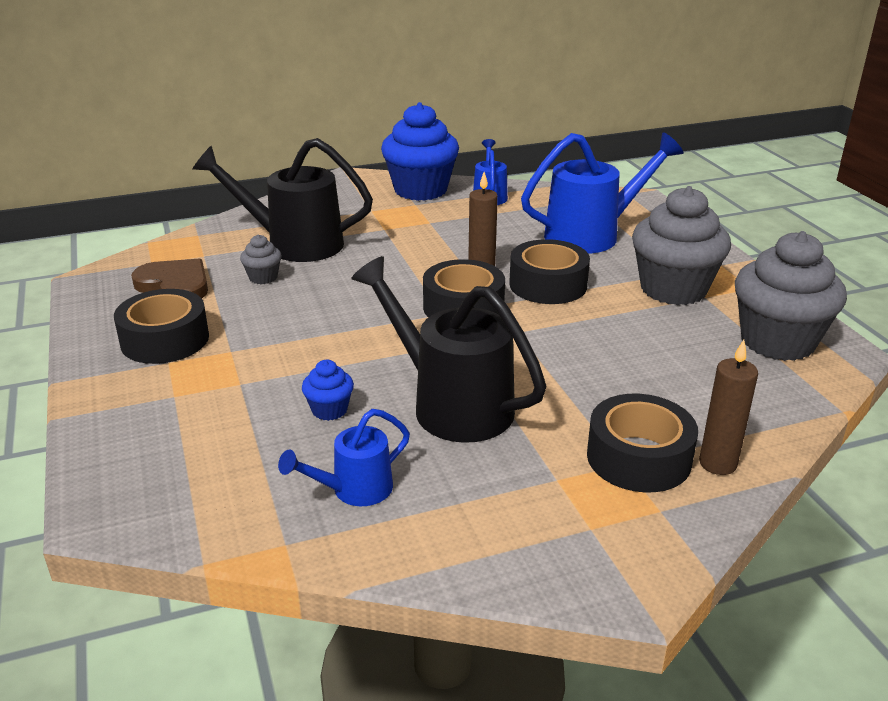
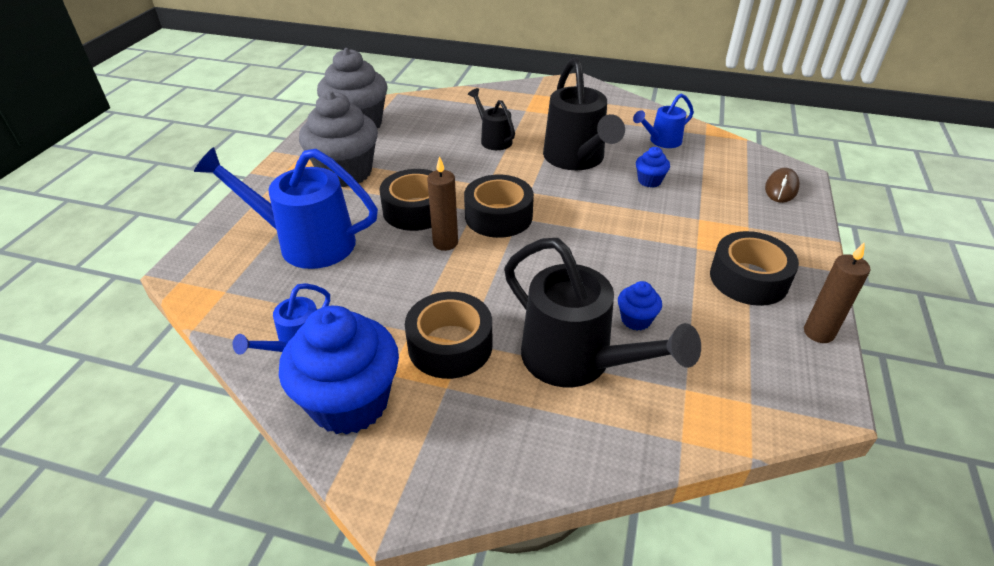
camera: 145 degrees left, 10 degrees up
(130, 472) = (781, 188): none -> brown mouse
(175, 285) = (728, 348): brown heart -> none
(263, 277) = (636, 320): grey cupcake -> blue cupcake
(354, 490) = (661, 141): blue watering can -> blue watering can turned 150 degrees clockwise
(592, 390) = (493, 139): none -> black watering can
(638, 457) = (516, 109): black tape -> black tape (450, 345)
(718, 463) = (486, 97): brown candle -> brown candle (818, 333)

